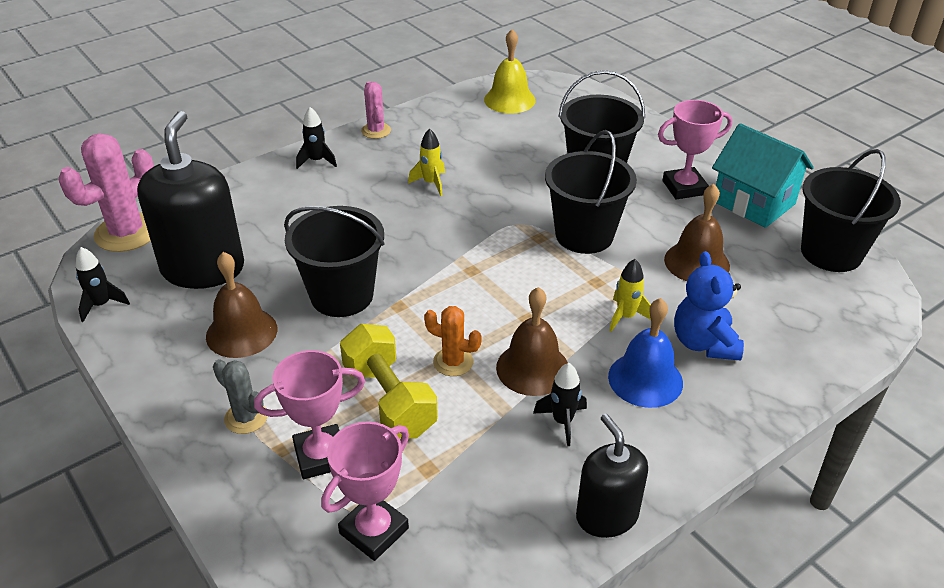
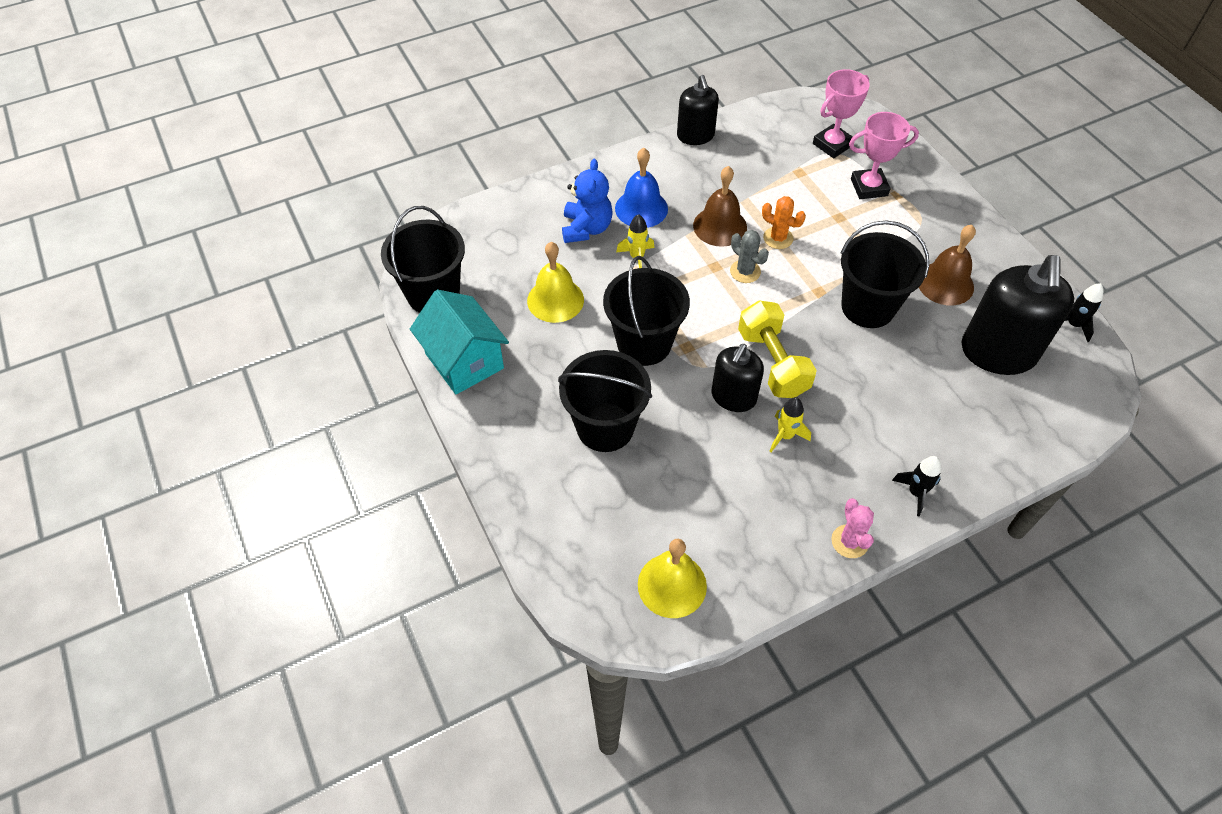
camera: 170 degrees left, 15 degrees up
(127, 233) = (1089, 407): pink cactus -> none
(246, 418) = (924, 217): grey cactus -> grey cactus (745, 271)
(389, 400) = (825, 217): yellow dumbbell -> yellow dumbbell (772, 362)
(483, 204) = (733, 397): none -> black soap dispenser
(562, 421) = (707, 188): black rocket -> none
(684, 188) = (522, 391): pink trophy -> none
(696, 262) = (555, 300): brown bell -> yellow bell

